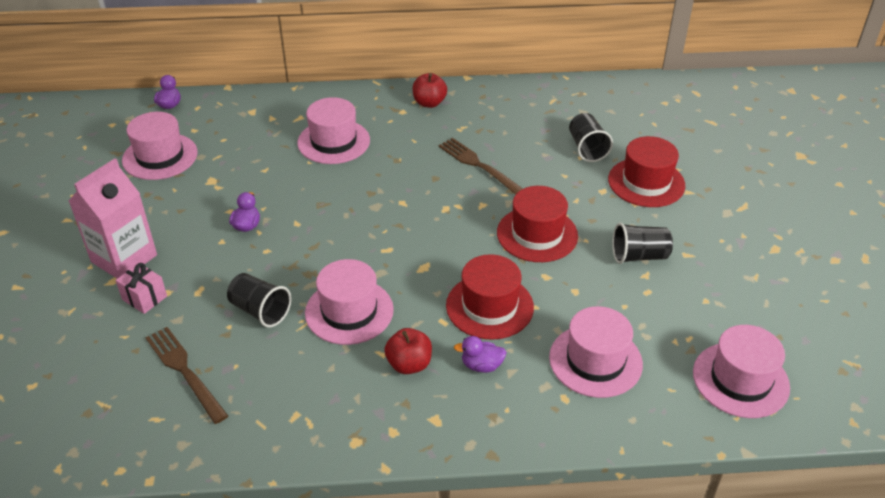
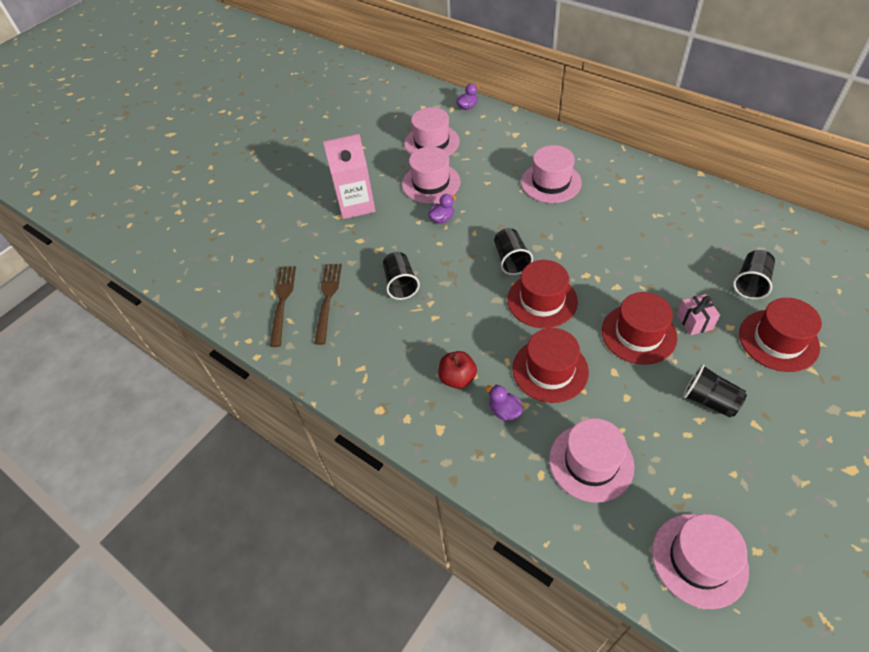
camera: 45 degrees right, 10 degrees up
(144, 298) = (346, 237): pink gift -> pink gift (694, 321)
(349, 311) = (453, 316): pink hat -> pink hat (431, 183)
(360, 230) = (511, 260): none -> black cup
(425, 250) = (542, 300): none -> red hat
(429, 103) = (649, 182): red apple -> none
(478, 165) = (642, 252): brown fork -> brown fork (282, 301)

